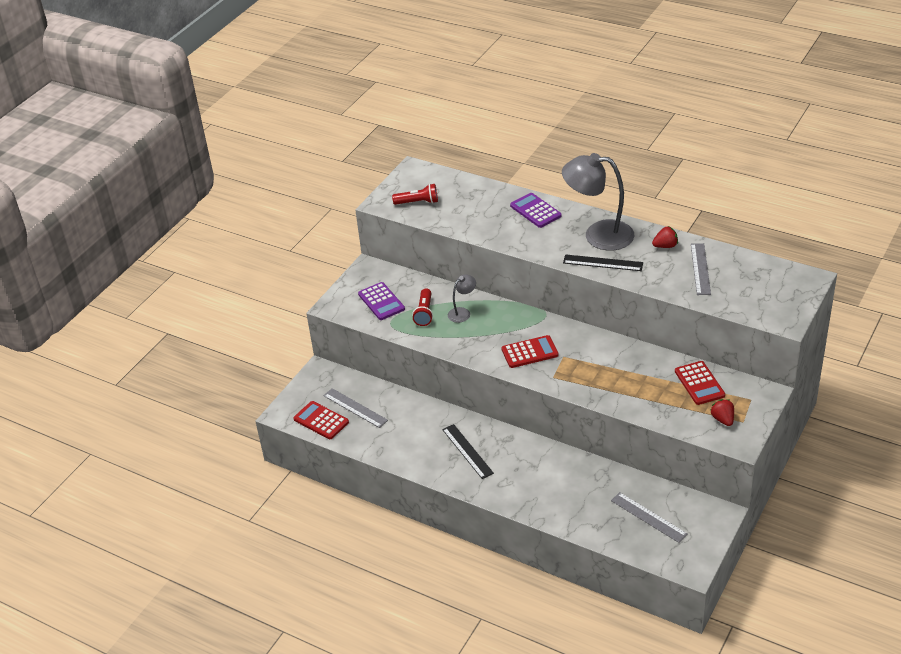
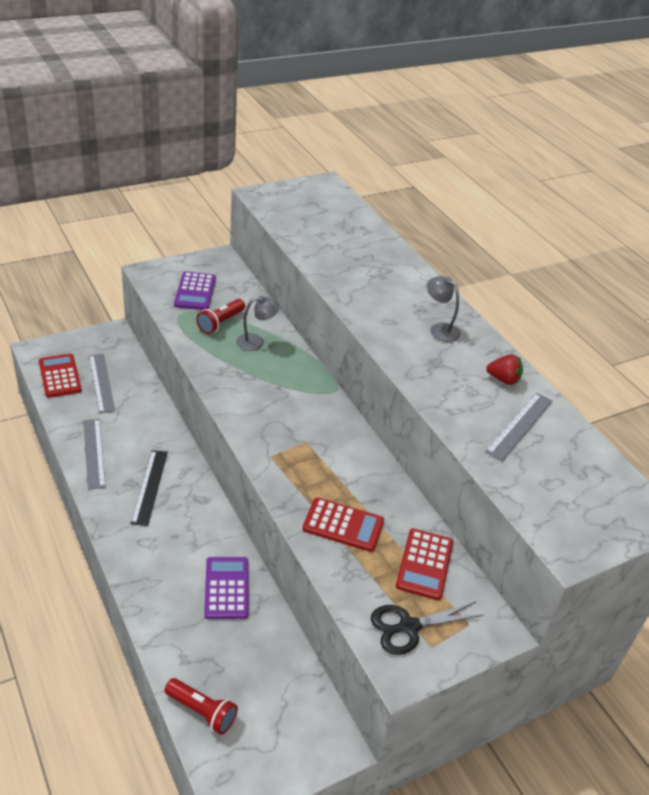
camera: 25 degrees right, 0 degrees up
(418, 202) = (294, 210): red flashlight -> red flashlight (202, 711)
(530, 352) = (276, 417): red calculator -> red calculator (343, 525)
(535, 211) = (399, 274): purple calculator -> purple calculator (227, 588)
(598, 235) = (439, 329): grey lamp -> grey lamp, size x0.47
(603, 263) = (412, 358): black ruler -> none
(648, 517) = (250, 688): grey ruler -> grey ruler (93, 453)
(723, 419) = (409, 627): red strawberry -> black scissors

